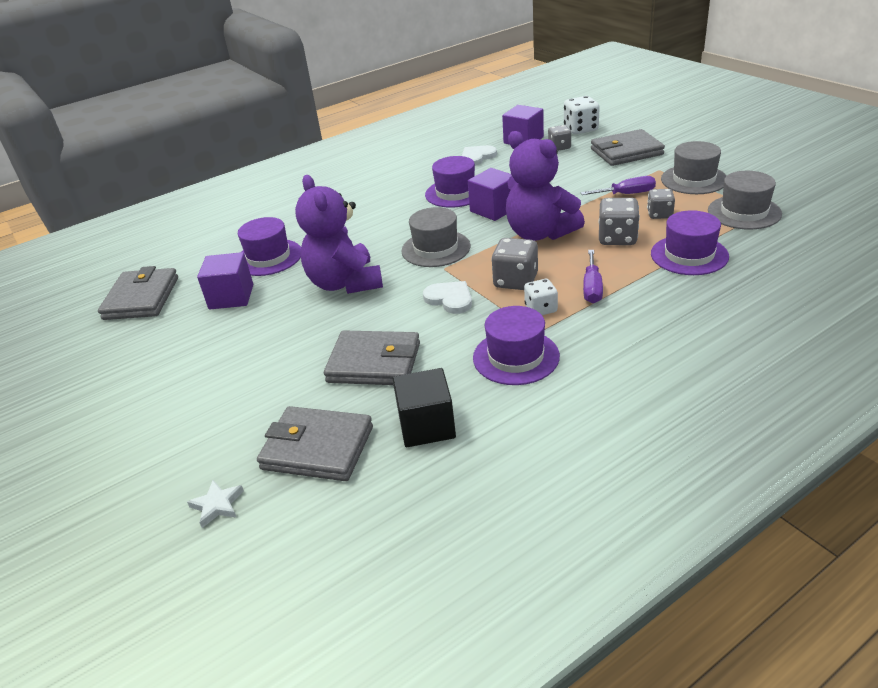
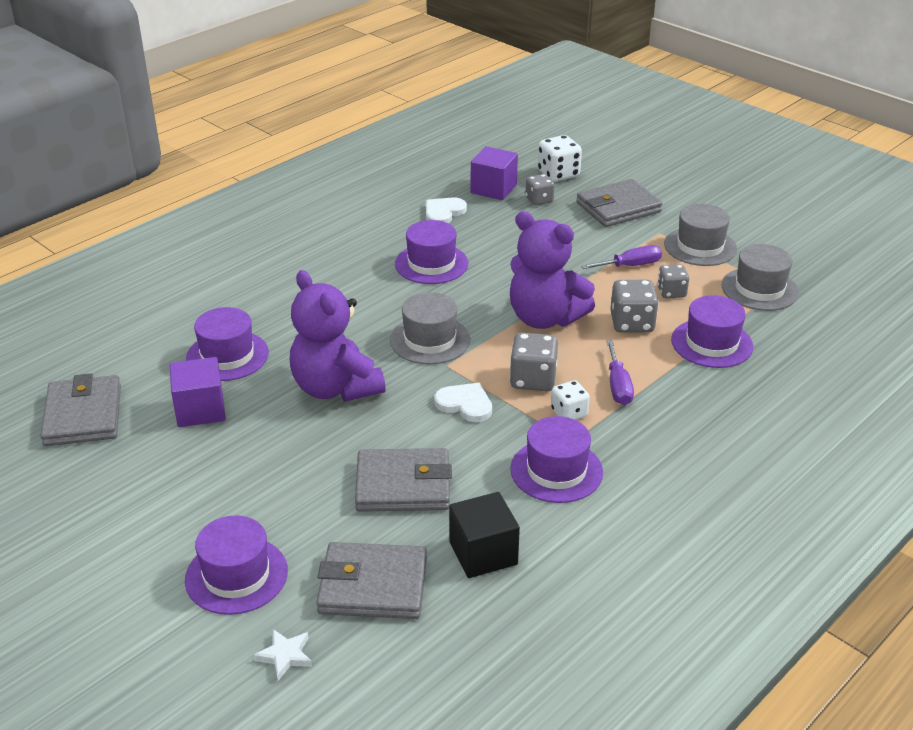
camera: 15 degrees left, 0 degrees up
(205, 430) = (236, 575): none -> purple hat
(494, 209) = (483, 287): purple cube -> none

